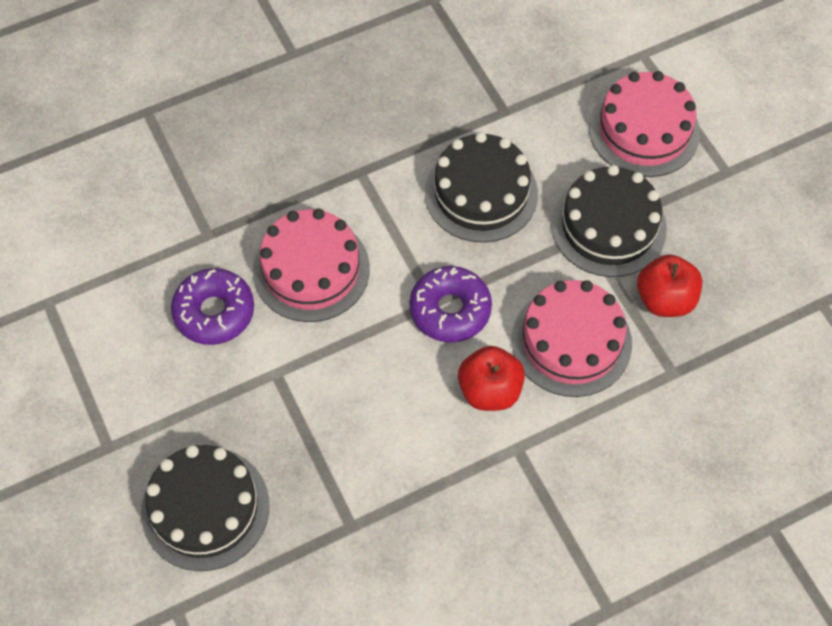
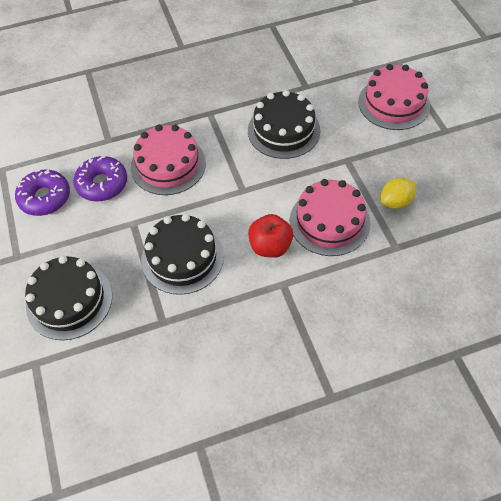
camera: 10 degrees right, 5 degrees down
(450, 310) = (252, 196): purple donut -> purple donut (45, 197)
(608, 226) = (363, 156): black cake -> black cake (182, 258)
(665, 299) = (395, 202): red apple -> yellow lemon

